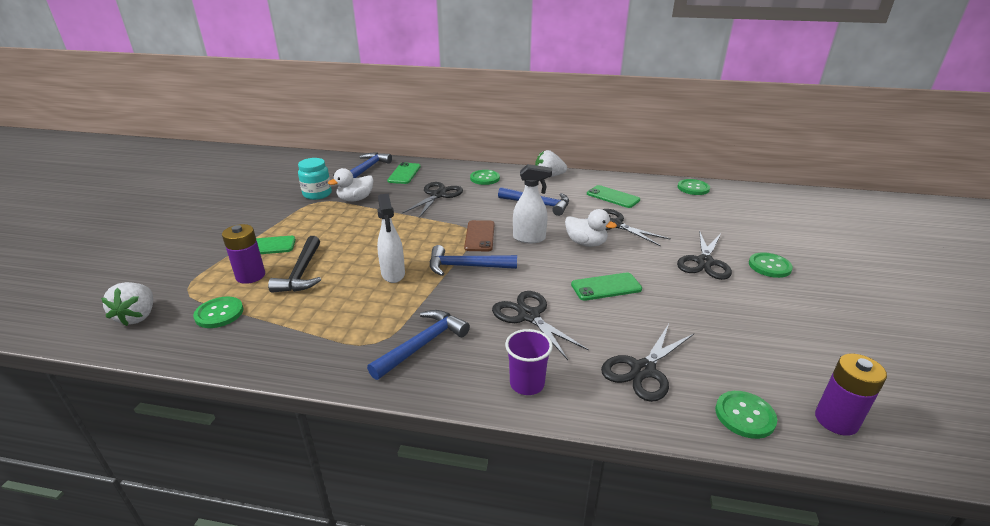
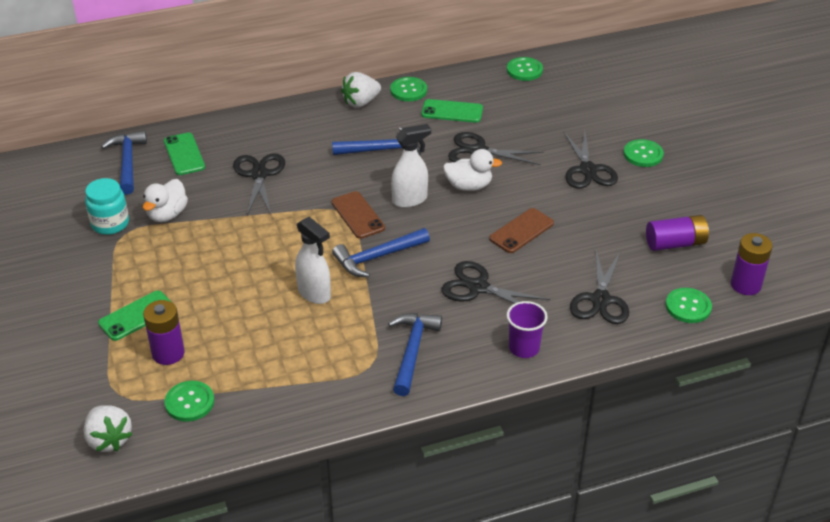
camera: 30 degrees left, 10 degrees up
(301, 273) = (218, 329): black hammer -> none
(485, 178) = (290, 129): green button -> green button (408, 90)
(606, 287) = (521, 231): green phone -> brown phone
(764, 348) = (675, 243): none -> purple battery

